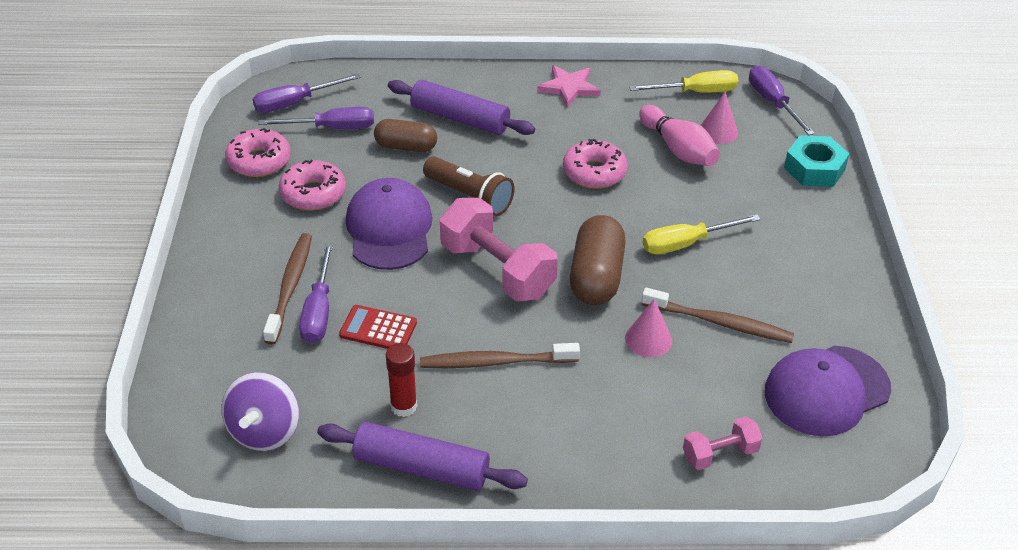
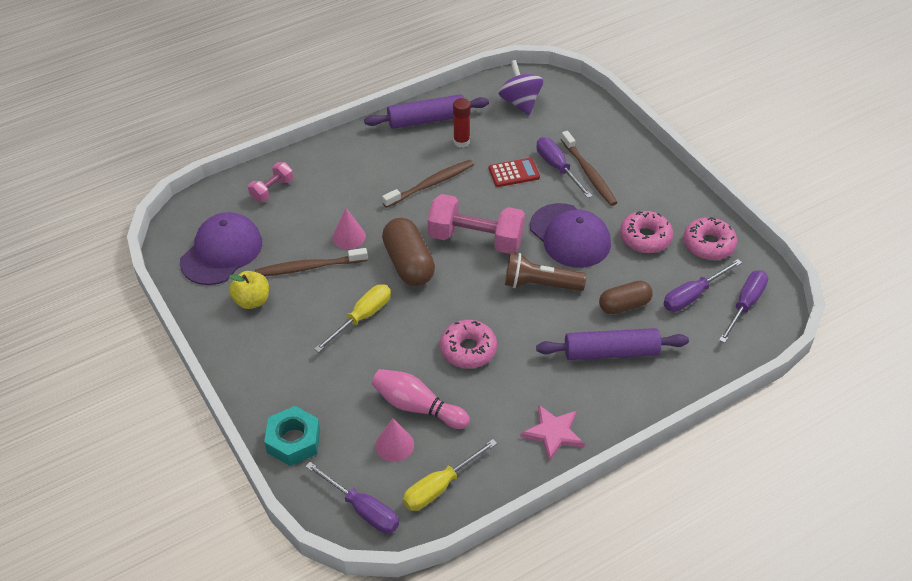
camera: 150 degrees right, 5 degrees up
(808, 313) = (252, 301): none -> yellow apple

